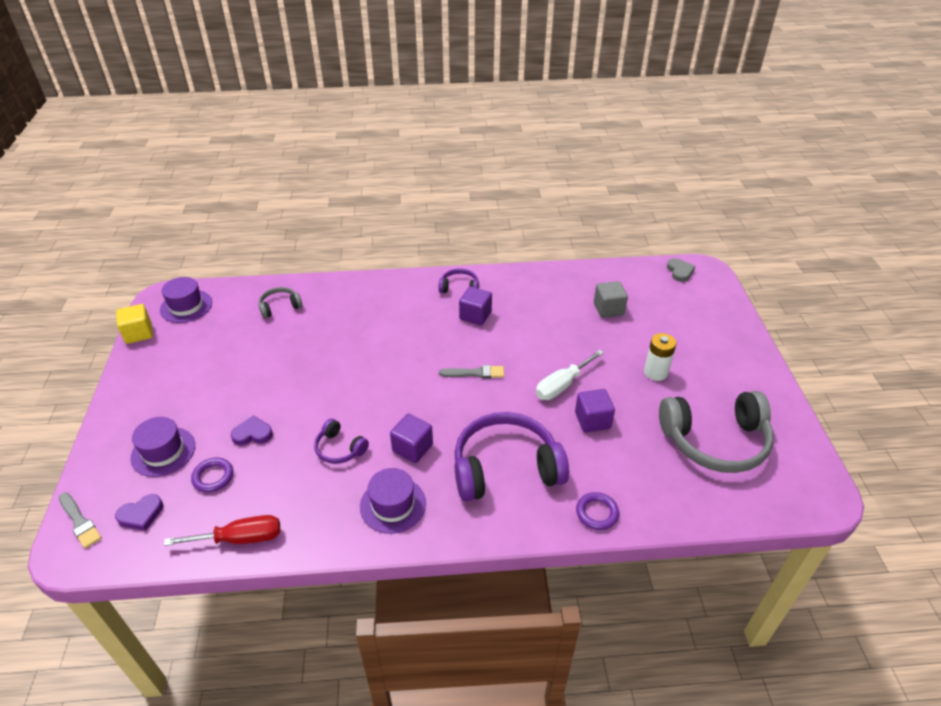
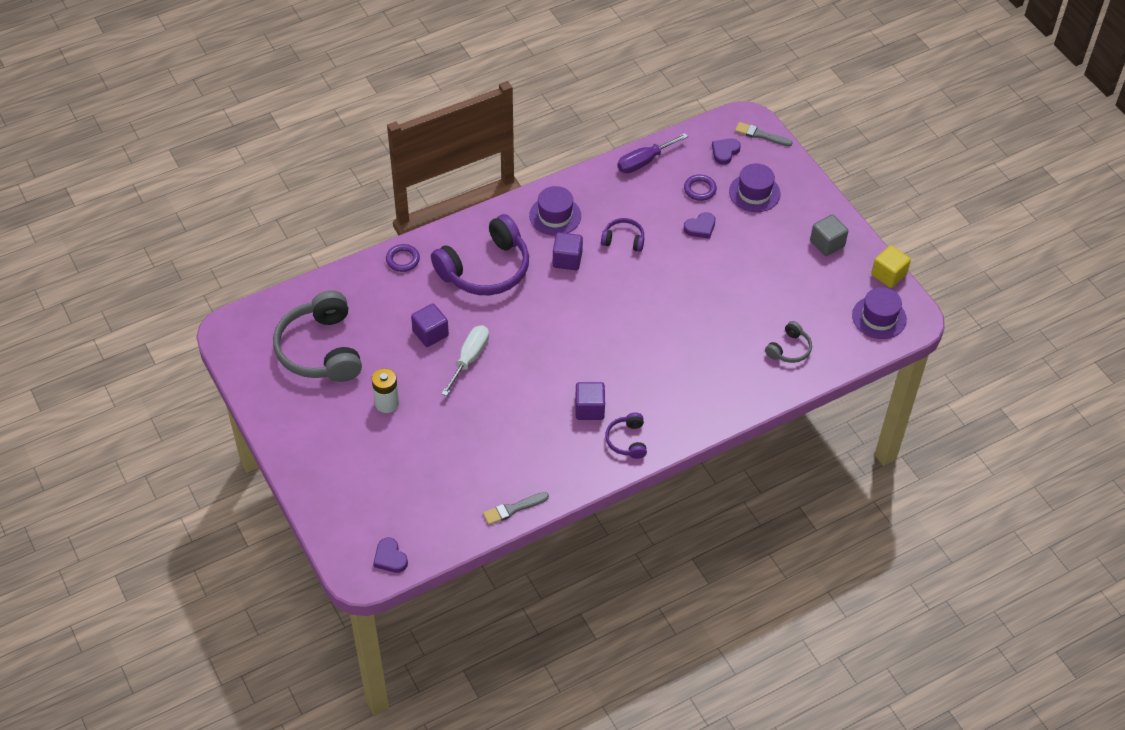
camera: 155 degrees right, 10 degrees up
(240, 538) = (644, 162): red screwdriver -> purple screwdriver
(459, 287) = (627, 440): purple headphones -> purple headphones turned 105 degrees clockwise
(475, 373) = (554, 343): grey brush -> grey brush (513, 509)
(608, 309) = (455, 468): grey cube -> grey cube (827, 243)
(679, 272) = (390, 558): grey heart -> purple heart
(715, 441) = (320, 350): grey headphones -> grey headphones turned 75 degrees counterclockwise

